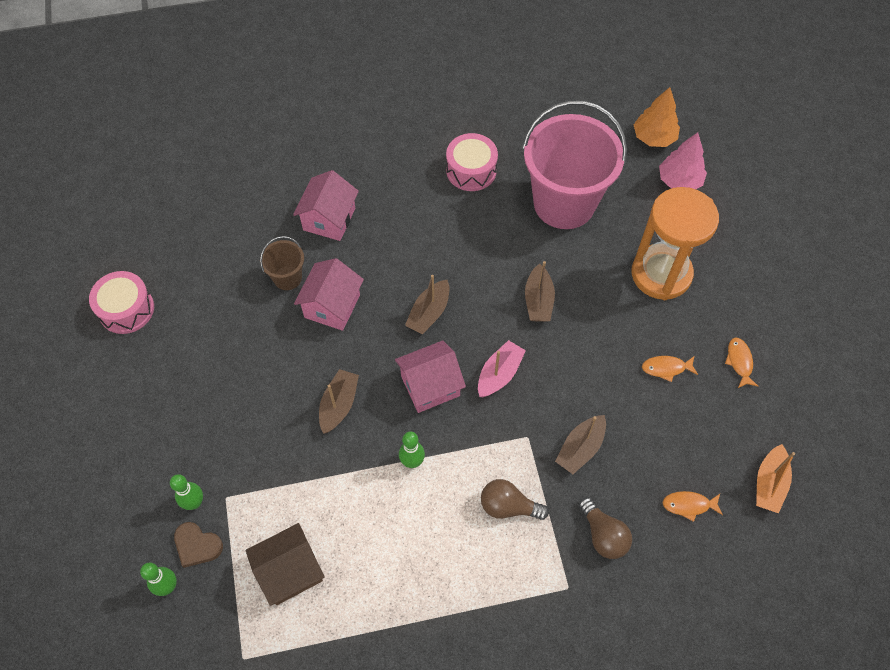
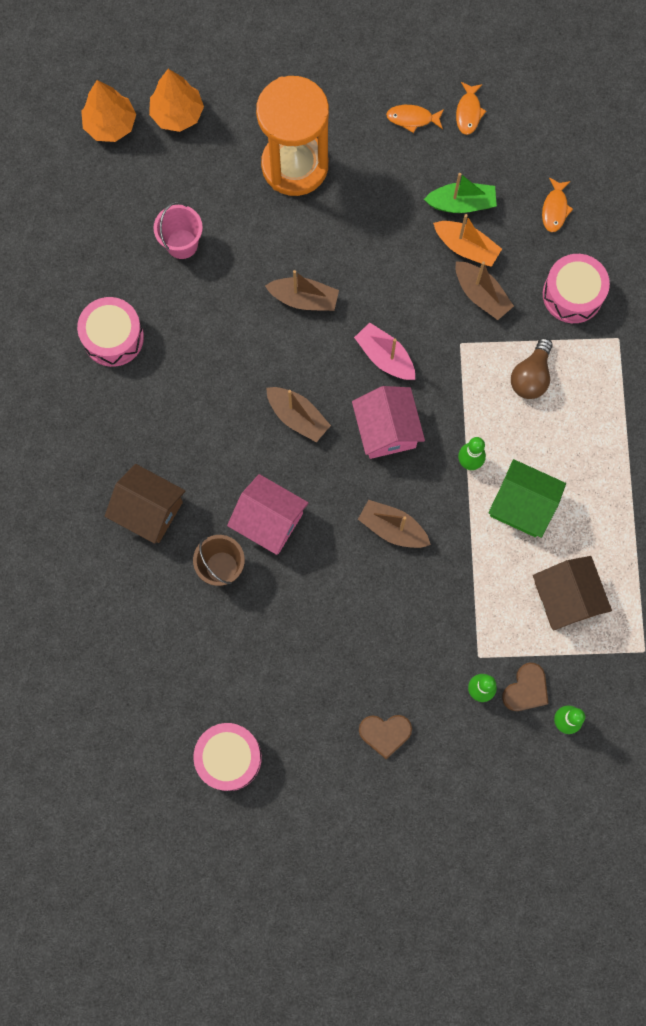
camera: 80 degrees left, 15 degrees up
(150, 427) = (385, 733): none -> brown heart
(329, 219) = (149, 510): pink house -> brown house
(377, 516) = (522, 505): none -> green house
(564, 203) = (182, 244): pink bucket -> pink bucket, size x0.44
(603, 535) = (572, 294): brown light bulb -> pink drum
(666, 368) = (407, 191): orange fish -> orange fish (468, 112)
(667, 417) = (461, 204): none -> green boat
(679, 181) = (177, 114): pink tree -> orange tree
(769, 484) = (545, 131): orange boat -> orange boat (466, 248)

